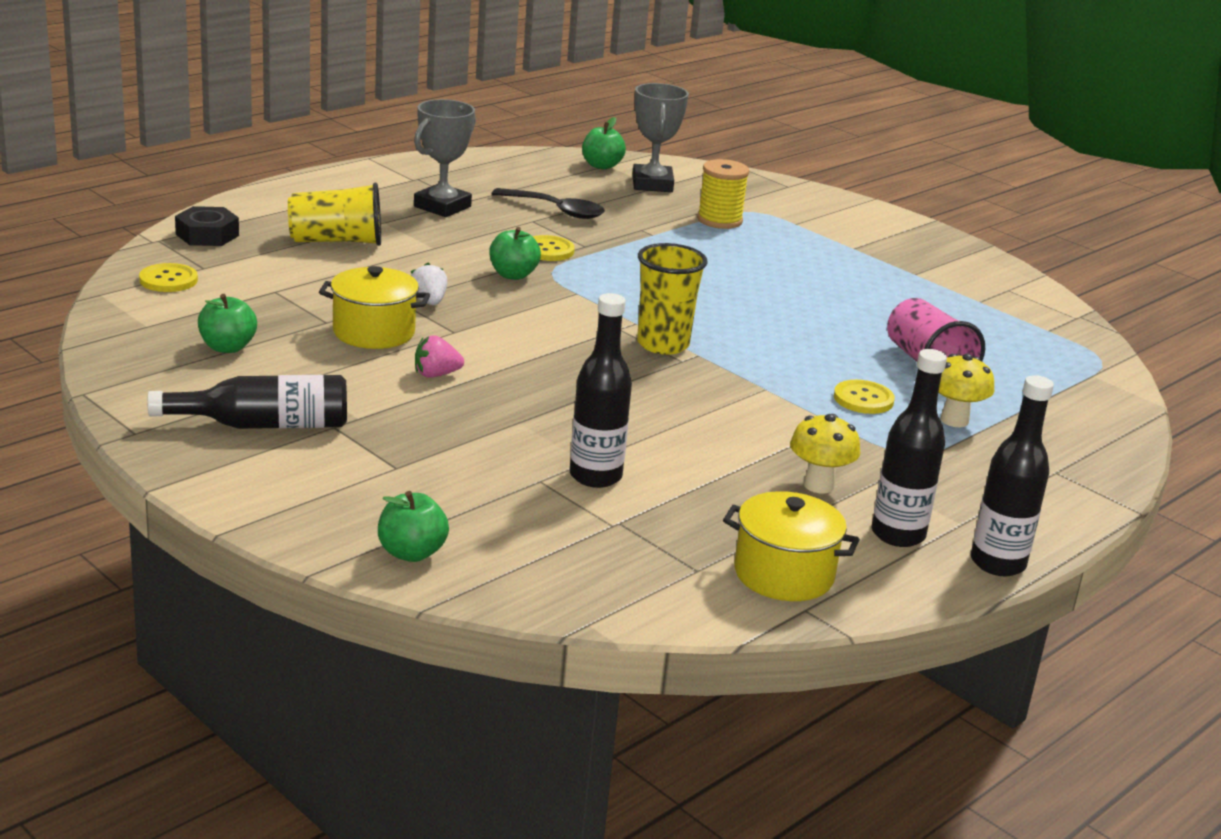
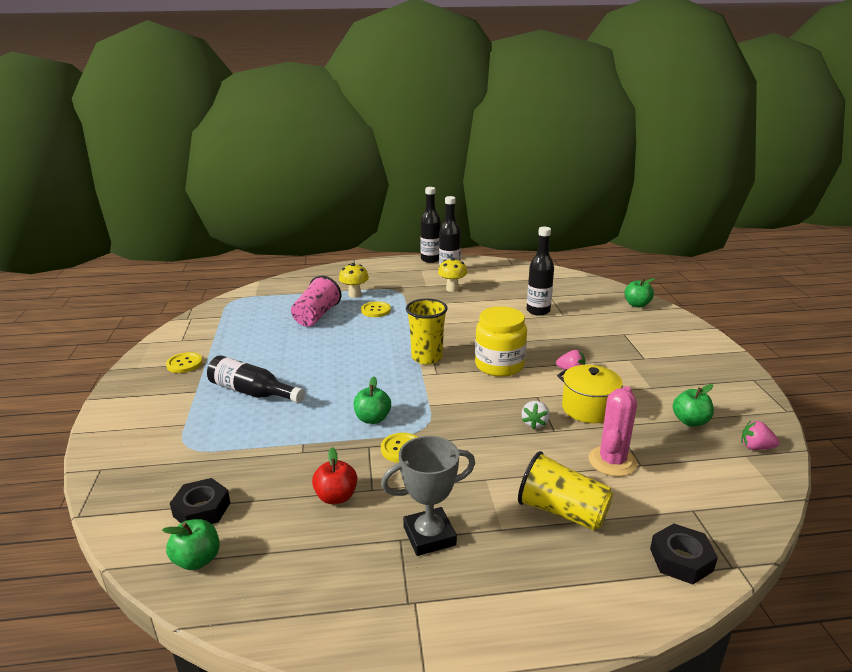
camera: 140 degrees left, 0 degrees up
(133, 336) = (756, 447): none -> pink strawberry
(168, 280) = (726, 501): yellow button -> yellow button (184, 364)
(263, 425) = (681, 367): black bottle -> black bottle (252, 392)
(309, 287) = (612, 461): none -> pink cactus
(513, 275) = (454, 431): green apple -> green apple (372, 419)
(549, 359) = (499, 365): none -> yellow jar
(556, 210) = (336, 497): black spoon -> red apple
(652, 184) = (202, 509): grey trophy -> black nut
(719, 220) = (230, 443): yellow spool -> none
(783, 574) = (506, 272): yellow pot -> none

